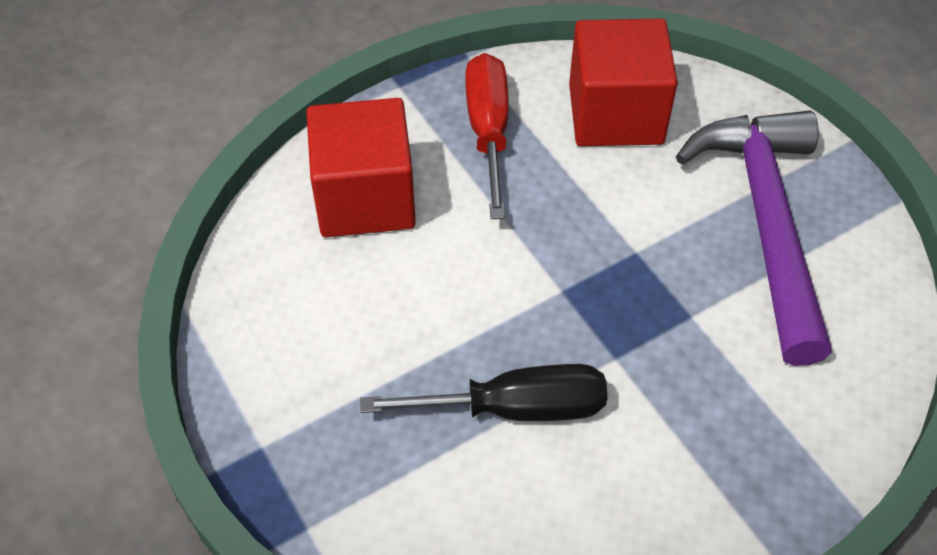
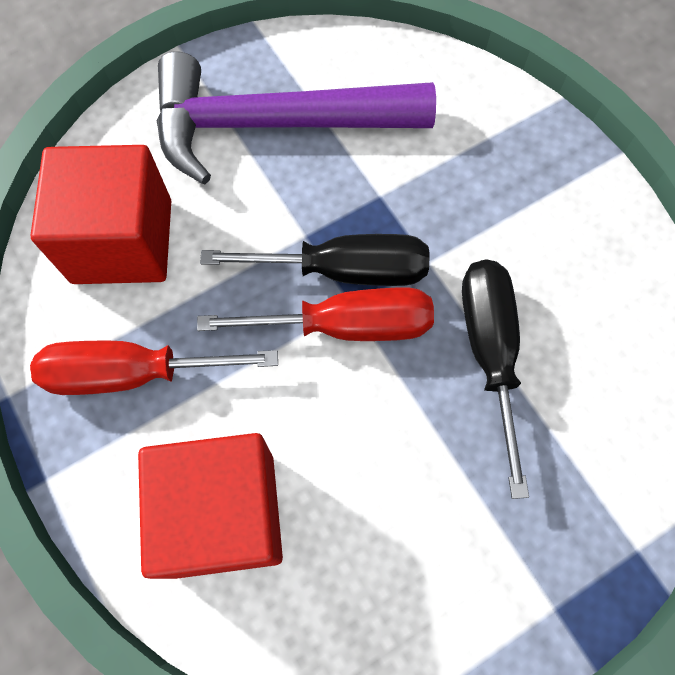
camera: 90 degrees left, 15 degrees up
(539, 284) = (346, 326): none -> red screwdriver
(599, 283) = (344, 270): none -> black screwdriver

